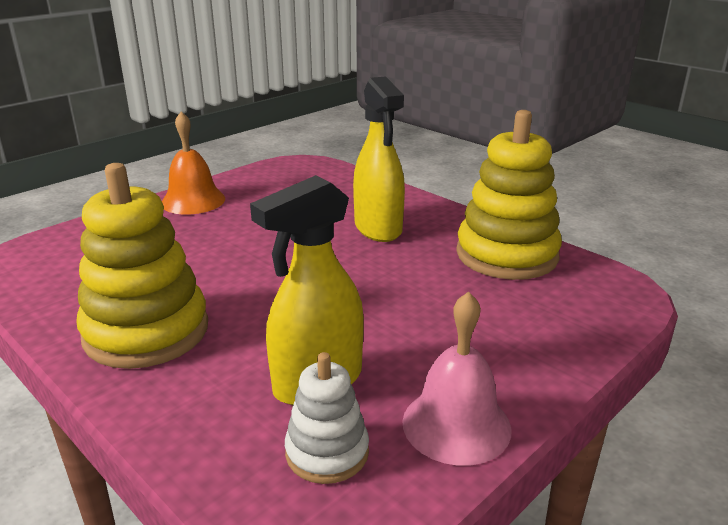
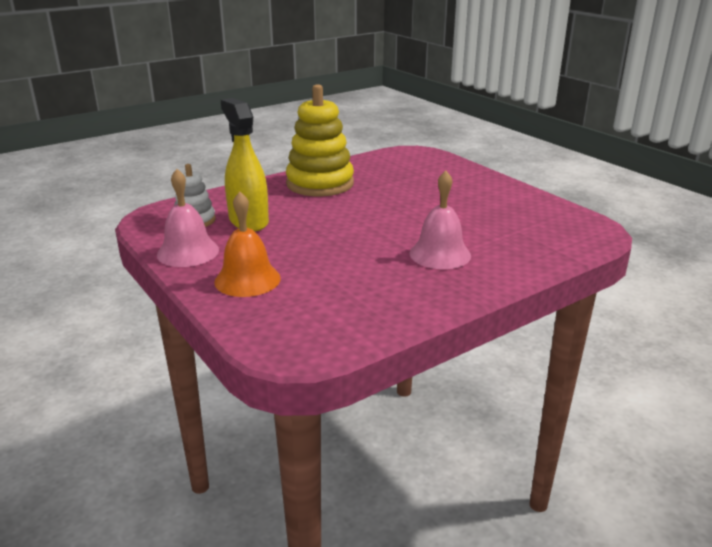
camera: 100 degrees right, 0 degrees up
(193, 201) = (500, 190): orange bell -> orange bell (247, 279)
(378, 228) = (440, 254): yellow spray bottle -> pink bell
(506, 255) = (375, 304): yellow stacking toy -> none

